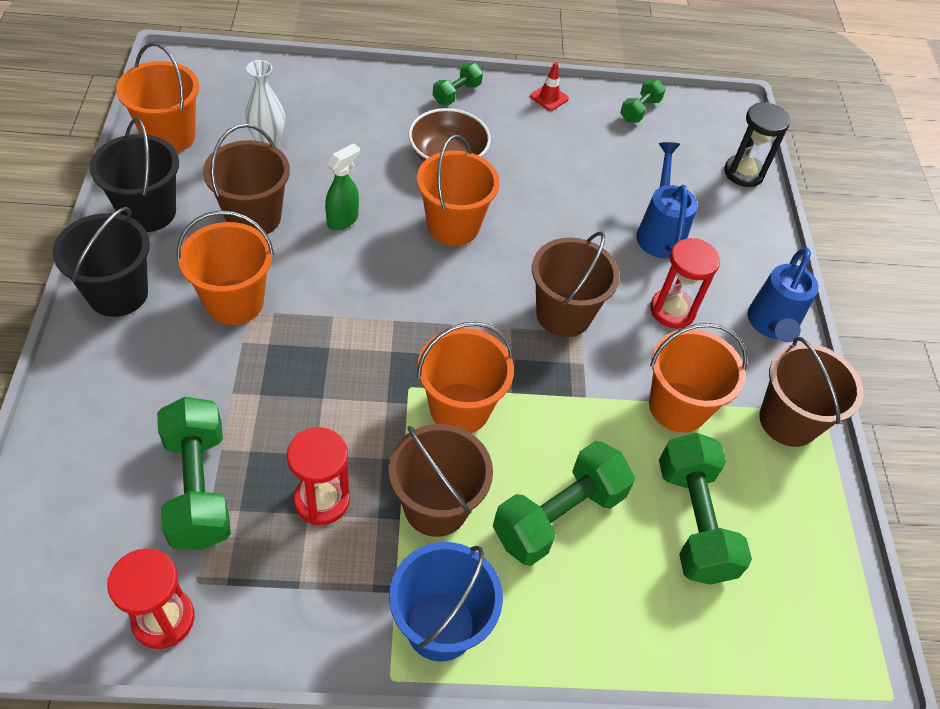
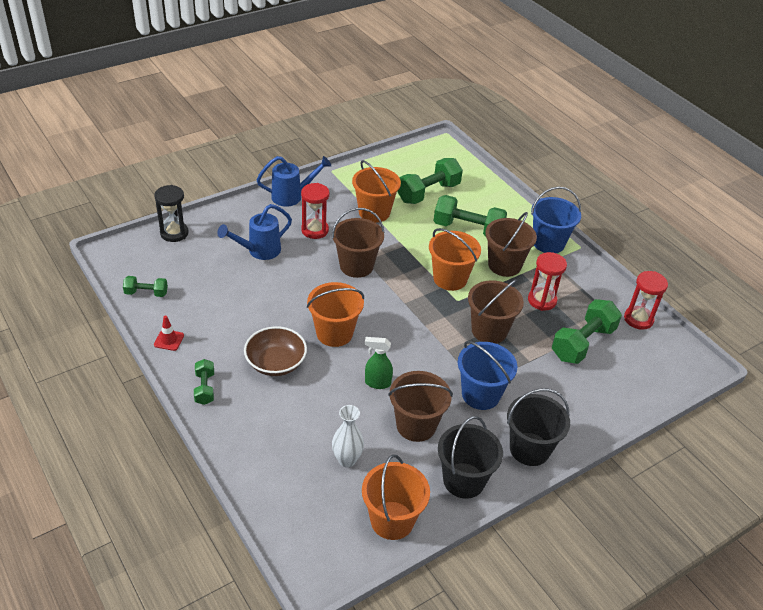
camera: 120 degrees left, 10 degrees down
(234, 302) = (480, 394): orange bucket -> blue bucket
(457, 93) = (205, 388): green dumbbell -> green dumbbell turned 75 degrees clockwise
(788, 421) = (347, 179): brown bucket -> brown bucket (489, 330)

